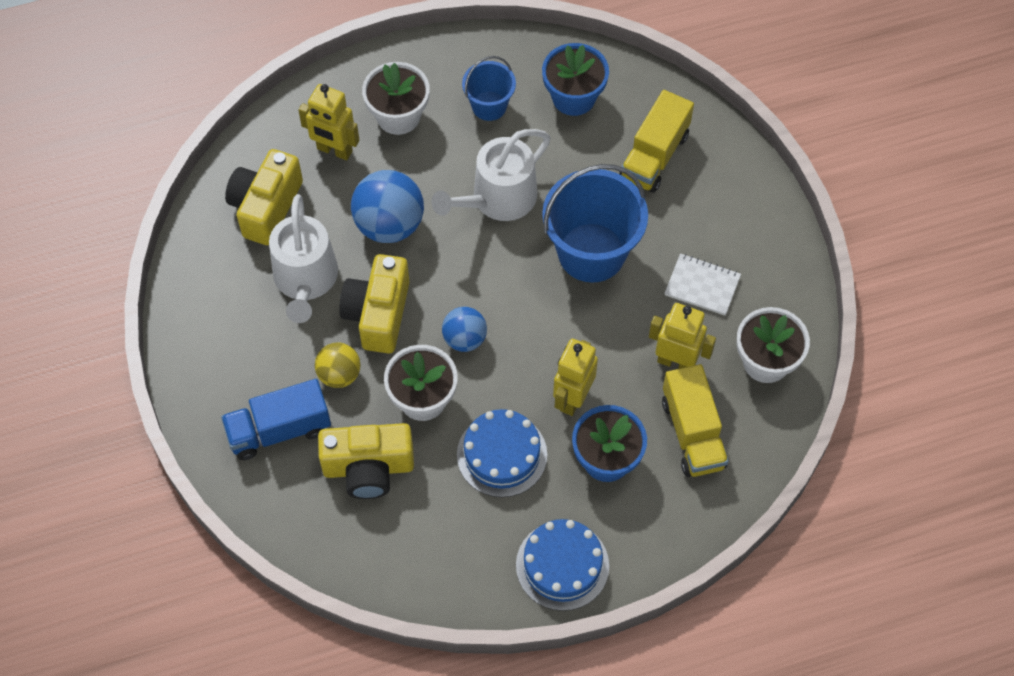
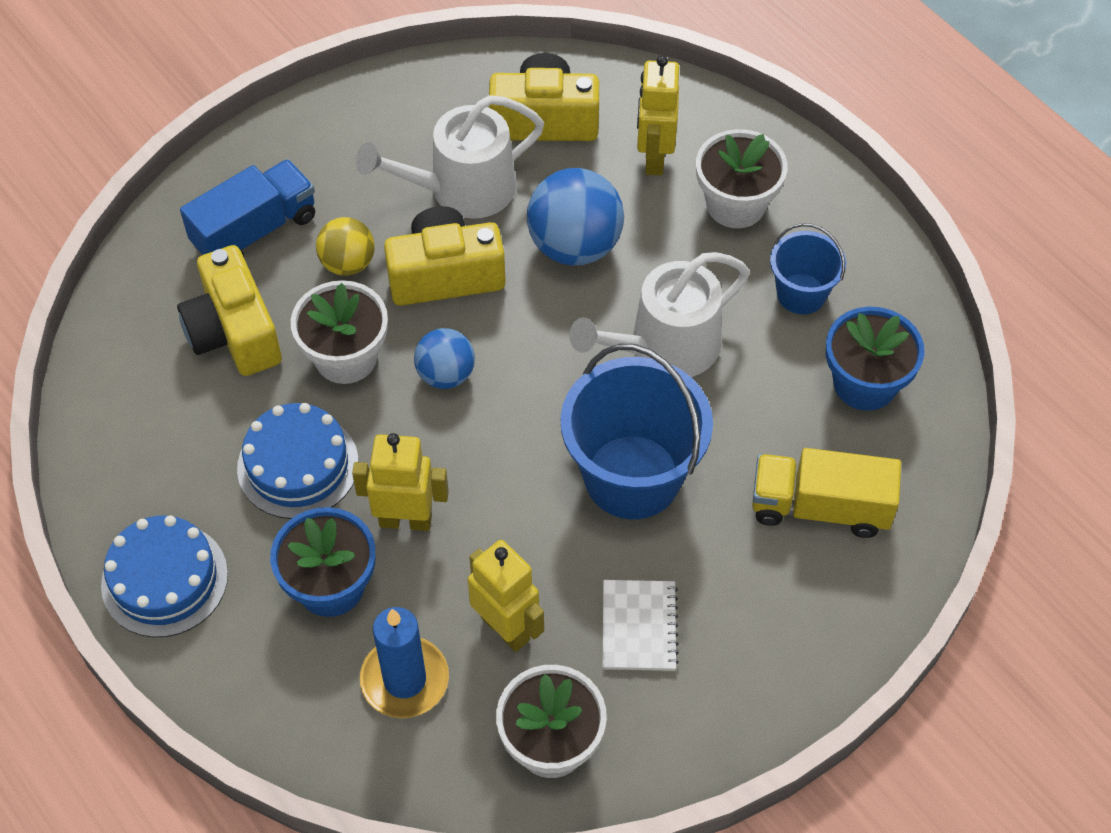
camera: 70 degrees right, 5 degrees down
(279, 430) = (255, 230): blue truck -> blue truck turned 90 degrees clockwise
(498, 199) = (665, 347): white watering can -> white watering can turned 60 degrees counterclockwise
(676, 362) = (506, 628): yellow robot -> yellow robot turned 45 degrees counterclockwise
(692, 433) = (405, 680): yellow truck -> blue candle

